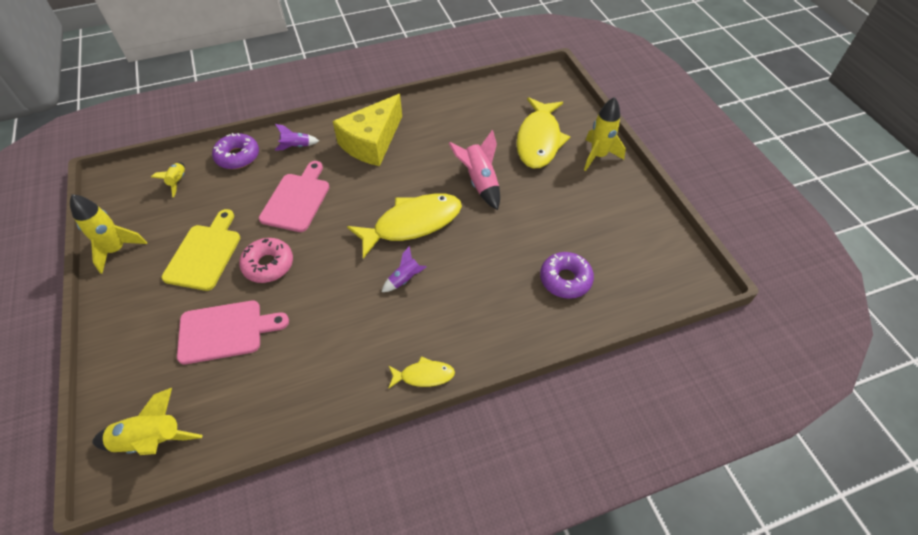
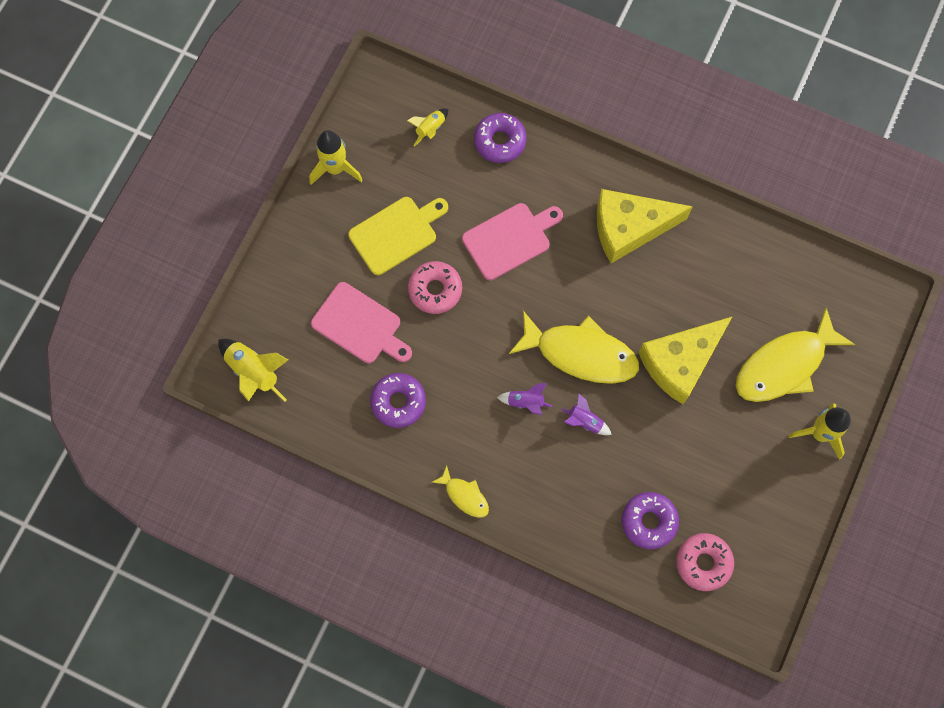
camera: 45 degrees right, 20 degrees up
(296, 146) = (558, 173): purple rocket -> purple rocket (584, 421)
(307, 356) = (398, 402): none -> purple donut
(480, 182) = (680, 362): pink rocket -> yellow cheese
(625, 273) = (703, 563): none -> pink donut

